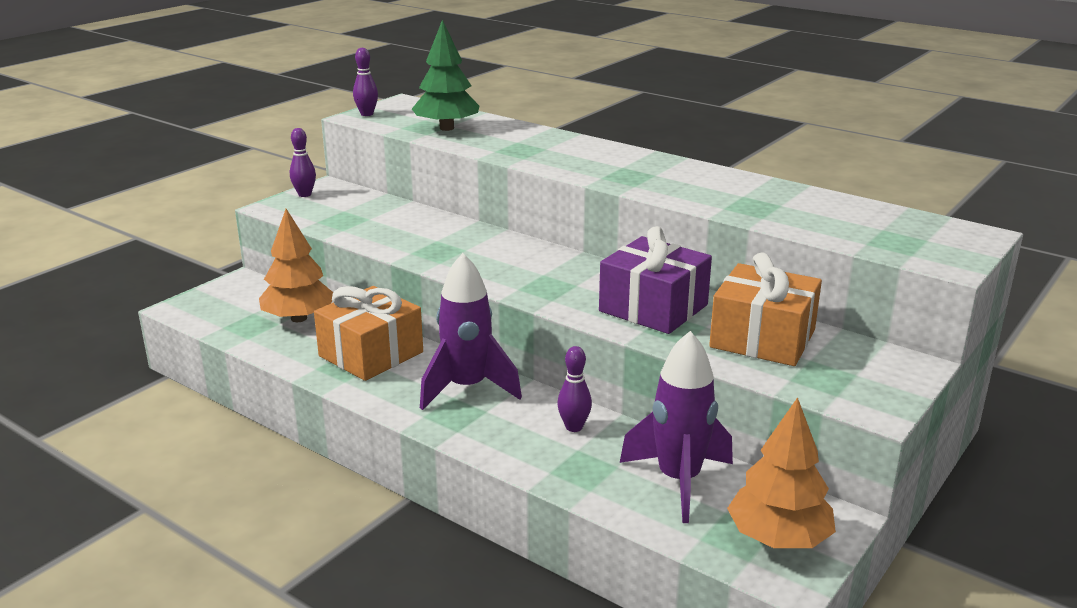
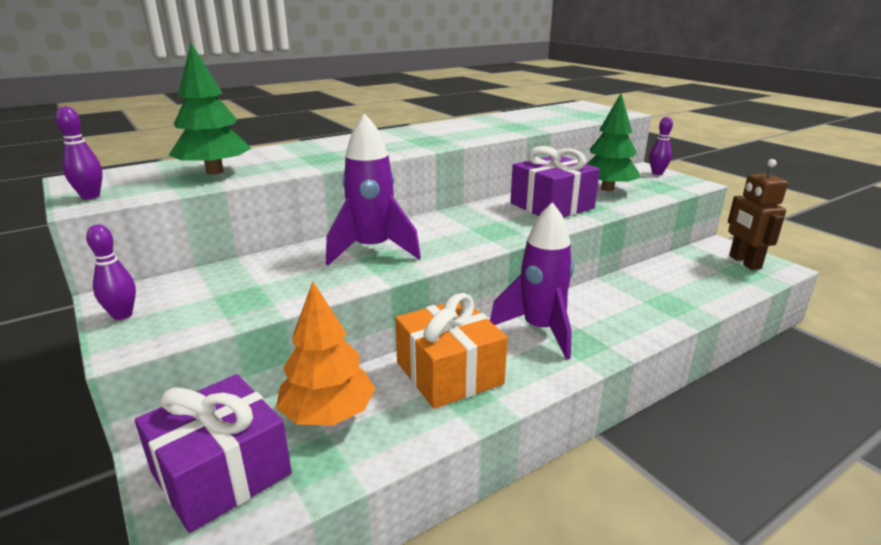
camera: 70 degrees left, 0 degrees up
(231, 300) = (221, 473): none -> purple gift
(574, 427) = (613, 297): purple bowling pin -> purple bowling pin (657, 173)
(678, 481) = (685, 276): purple rocket -> purple rocket (372, 250)
(762, 339) = (607, 189): orange gift -> green tree
(778, 538) = (744, 262): orange tree -> brown robot

